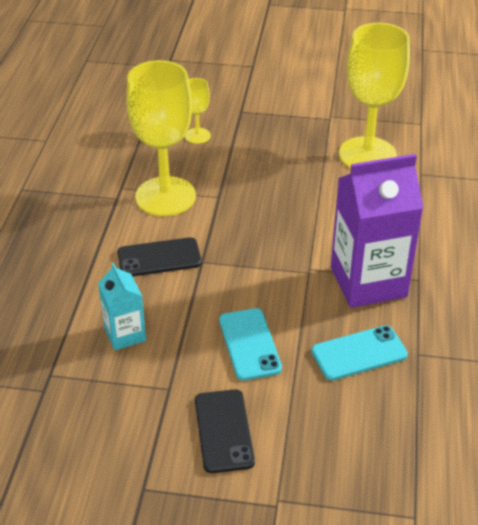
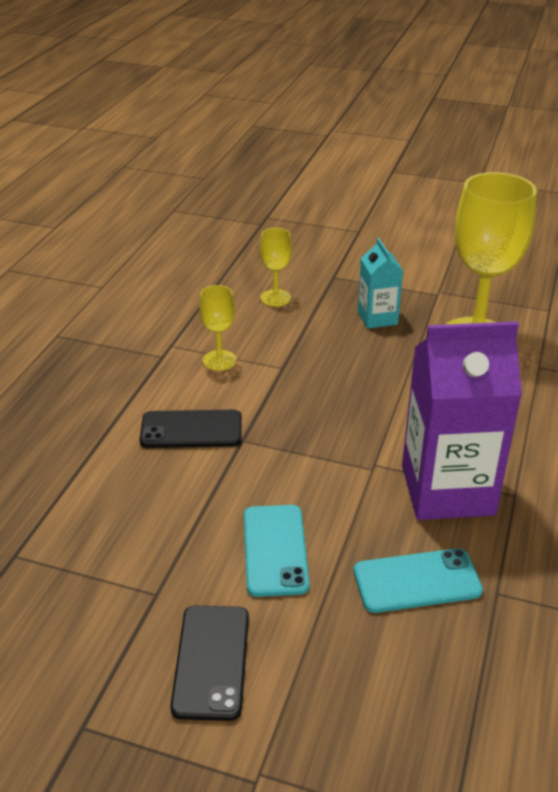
camera: 10 degrees right, 5 degrees down
(125, 334) = (122, 517): turquoise carton -> turquoise carton (377, 318)
(165, 196) = (219, 360): yellow goblet -> yellow goblet, size x0.47

